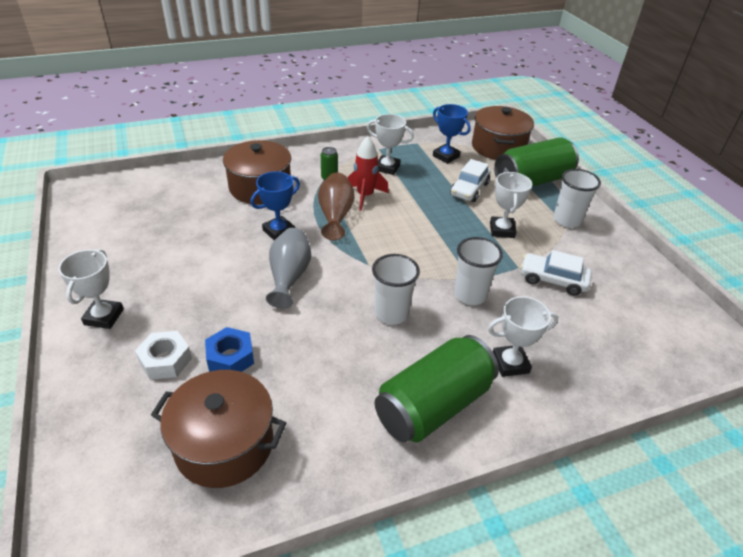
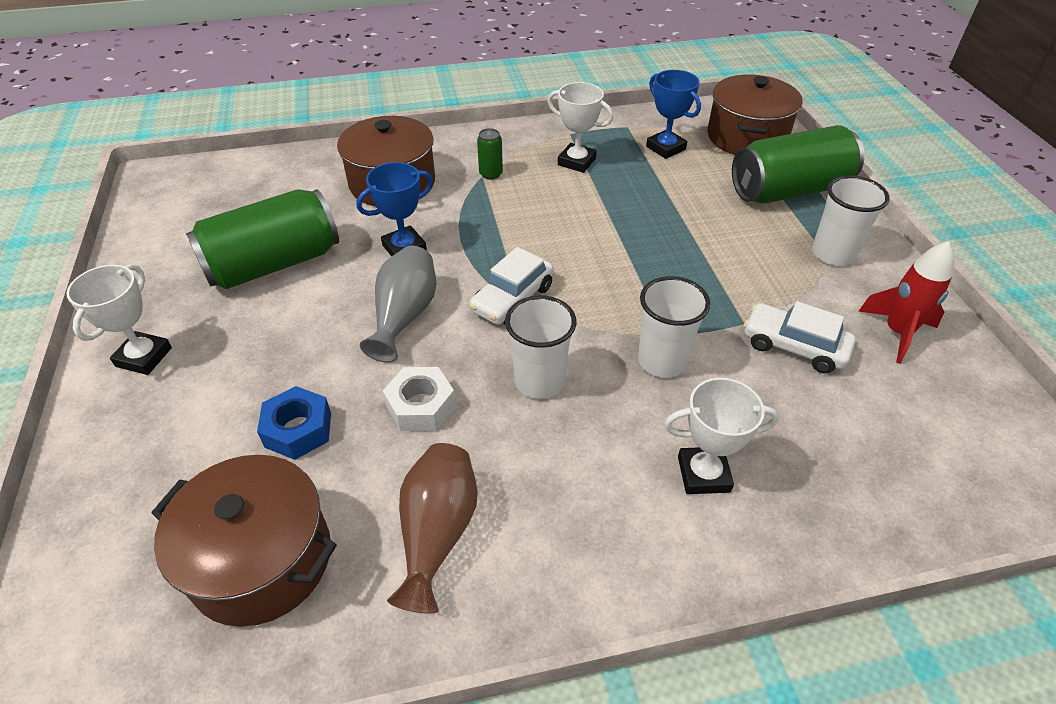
camera: 10 degrees right, 5 degrees up
(165, 360) = (210, 427): white nut -> white nut (421, 406)
(335, 215) = (488, 229): brown vase -> brown vase (437, 533)
(365, 196) = (536, 202): red rocket -> red rocket (897, 332)
(433, 405) = (573, 530): green can -> green can (274, 264)
(469, 189) = (691, 199): white car -> white car (512, 299)
(502, 230) = (729, 264): white trophy -> none

